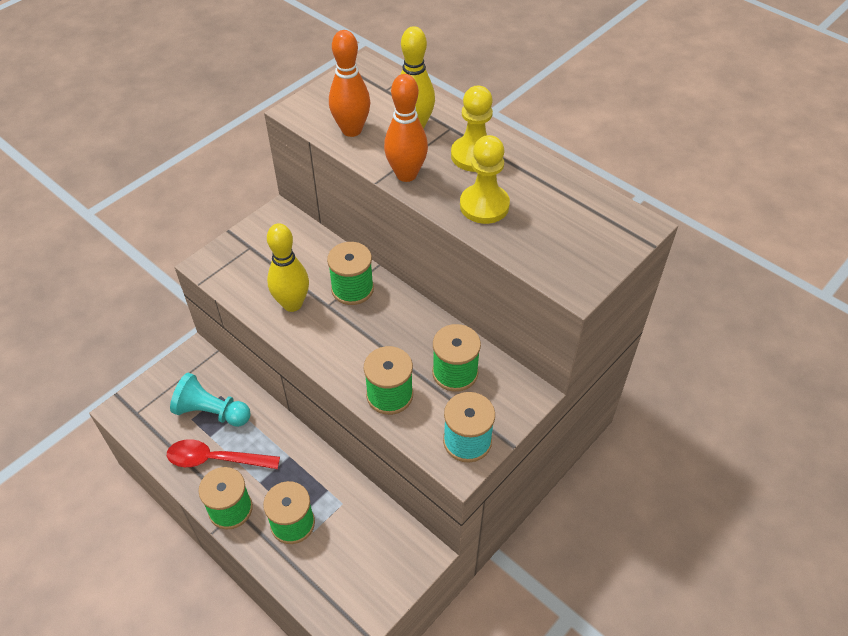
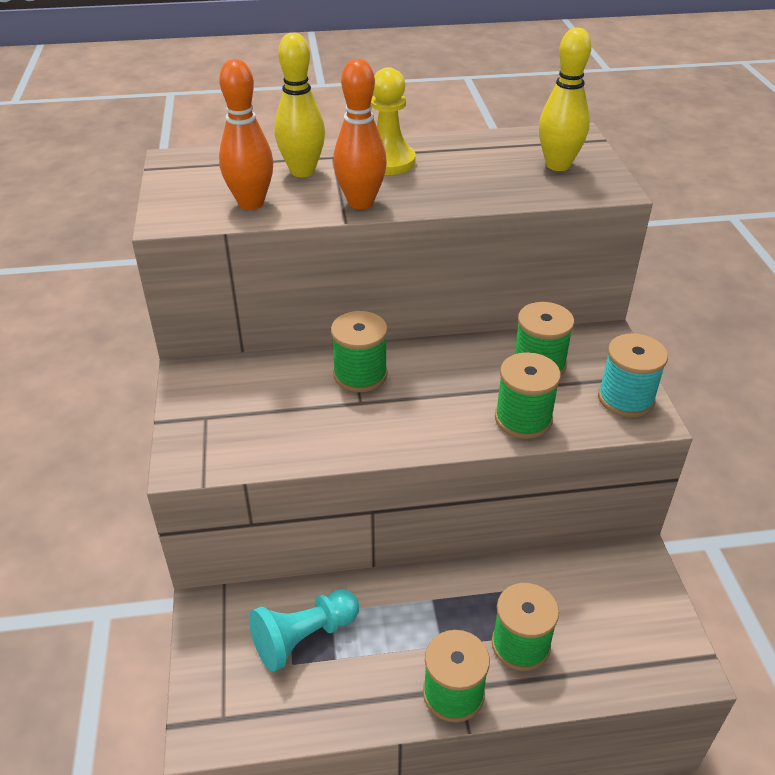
camera: 50 degrees left, 10 degrees down
(215, 459) = (373, 670): red spoon -> none
(292, 304) = (327, 425): yellow bowling pin -> yellow bowling pin (558, 165)
(484, 205) = (459, 184): yellow pawn -> none

